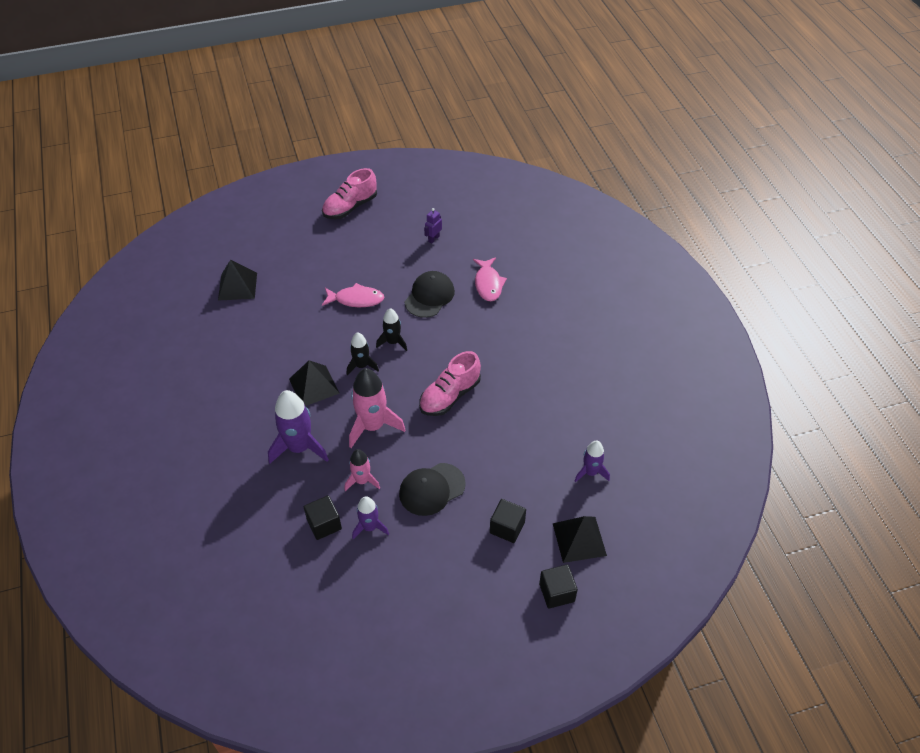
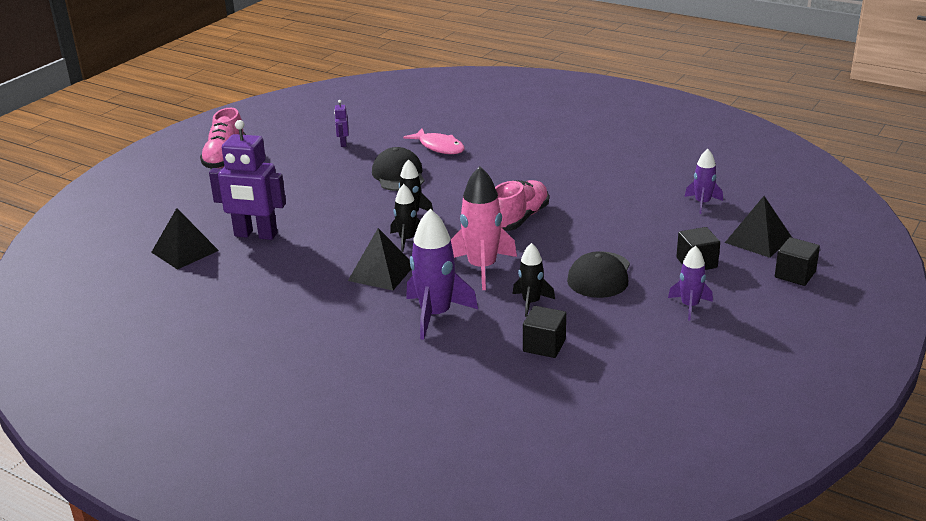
camera: 40 degrees left, 20 degrees down
(287, 298) = (255, 235): none -> purple robot
(356, 299) = (330, 206): pink fish -> none
(362, 481) = (531, 302): pink rocket -> black rocket
(370, 527) = (588, 324): purple rocket -> purple rocket (689, 306)
(450, 396) = (518, 219): pink shoe -> pink shoe turned 150 degrees counterclockwise

